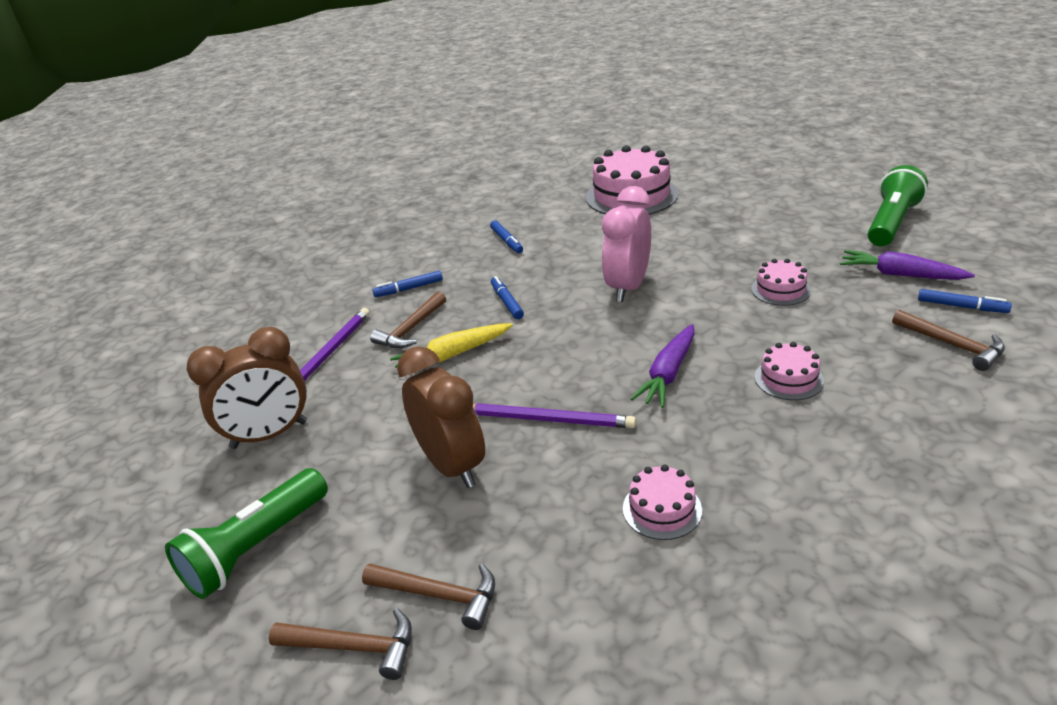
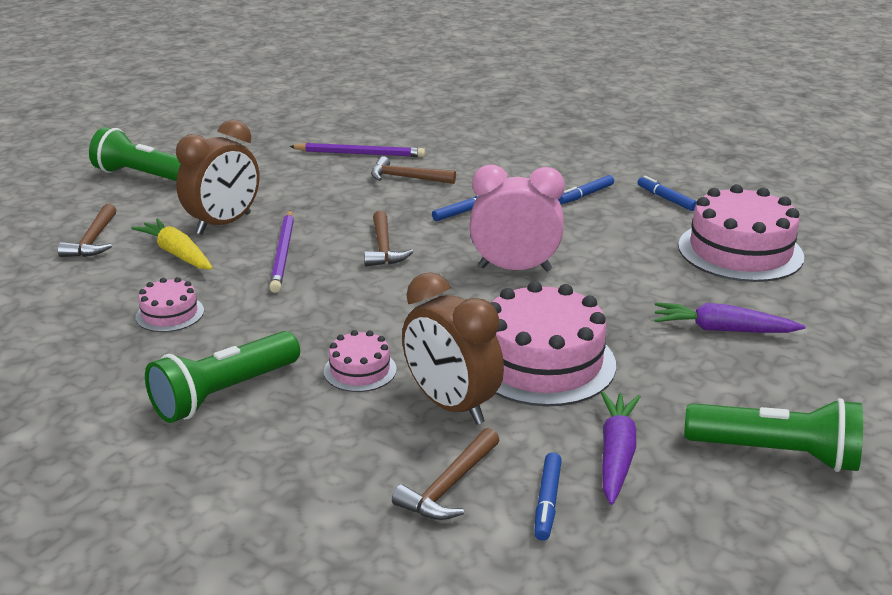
camera: 70 degrees right, 5 degrees down
(269, 435) = (257, 155): brown clock -> brown clock (451, 405)
(354, 647) = (56, 222): brown hammer -> brown hammer (383, 248)
(409, 289) = (473, 165): blue marker -> blue marker (666, 199)
(452, 355) = (370, 201): yellow carrot -> yellow carrot (177, 253)
(668, 374) = (358, 303): purple carrot -> purple carrot (722, 330)
(780, 290) = (542, 362): pink cake -> pink cake, size x2.03
(828, 465) = (224, 394): none -> green flashlight

